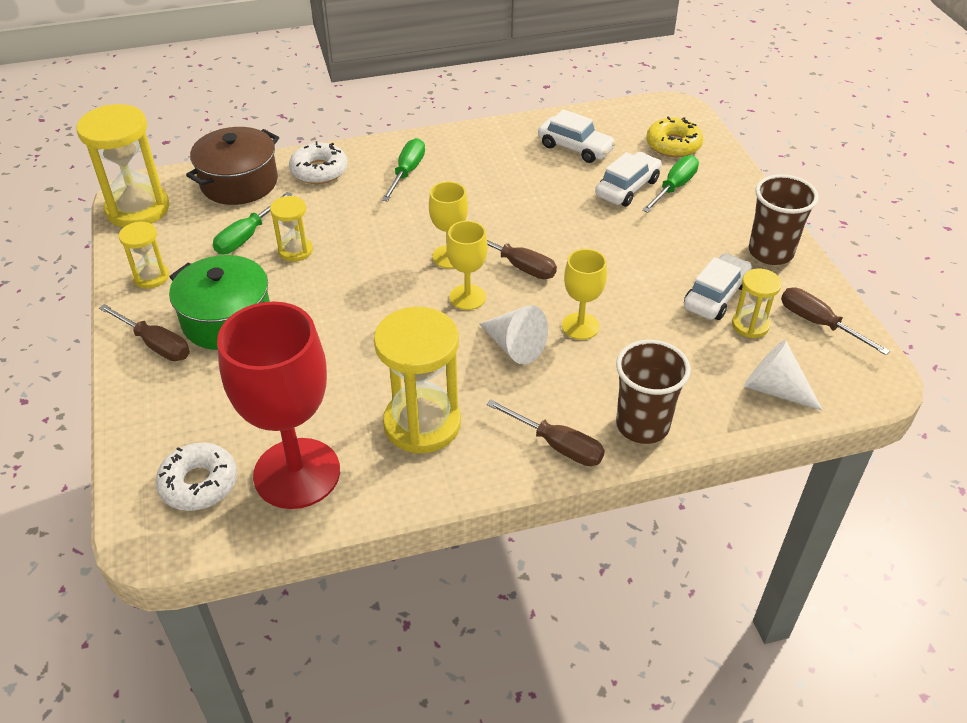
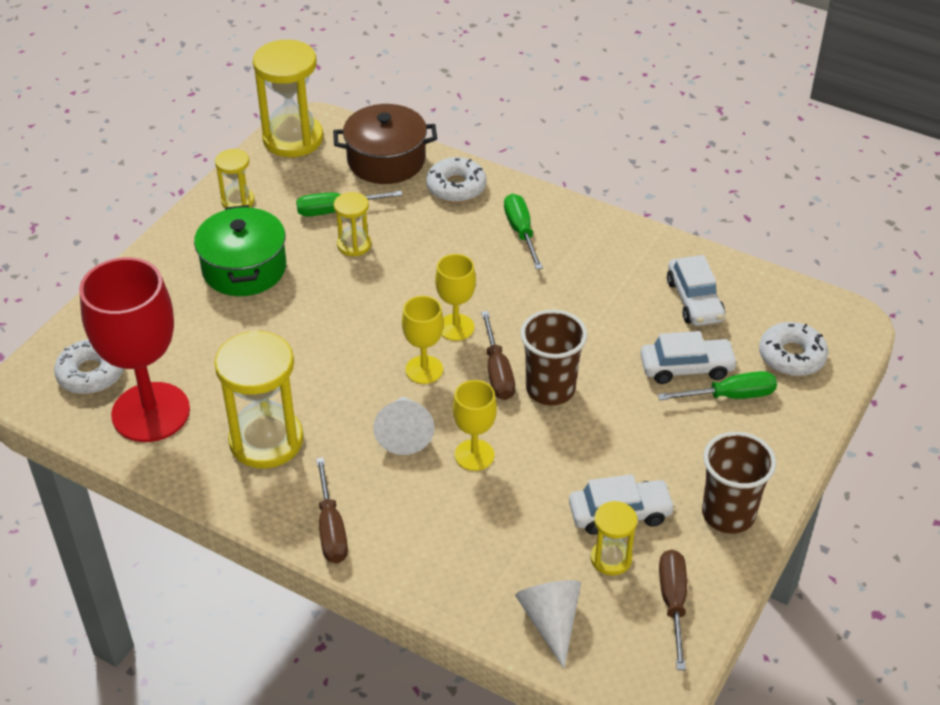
camera: 45 degrees right, 0 degrees up
(156, 344) = (181, 256): brown screwdriver -> none
(407, 172) = (521, 232): green screwdriver -> green screwdriver turned 75 degrees counterclockwise
(642, 425) = (409, 564): brown cup -> brown cup (550, 389)
(673, 145) = (791, 356): yellow donut -> white donut

